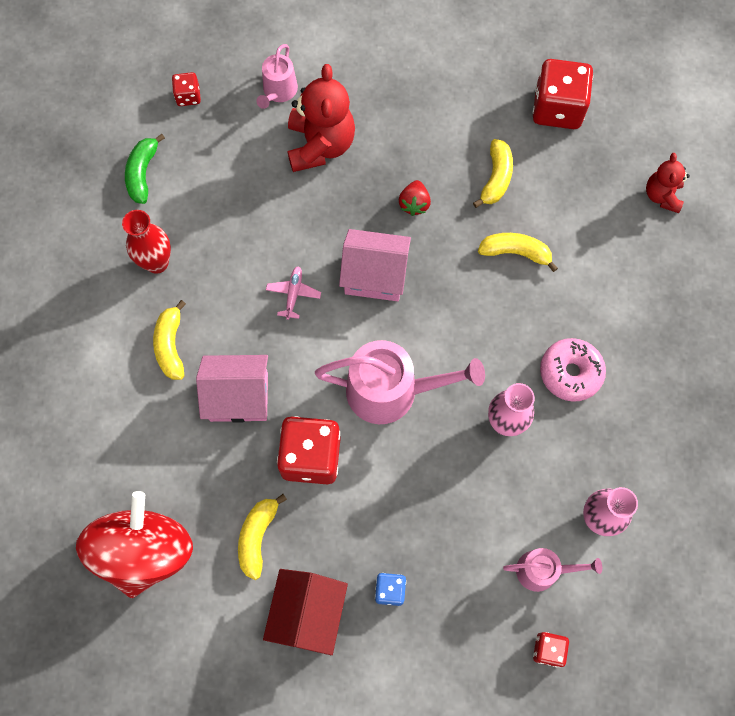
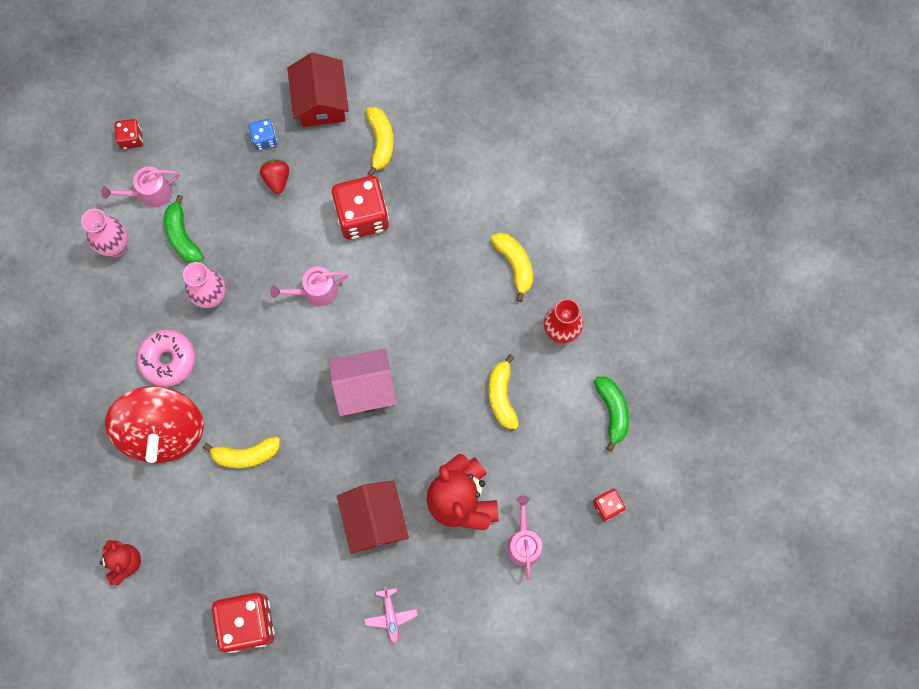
camera: 160 degrees right, 5 degrees up
(145, 551) = (463, 102): red spinning top -> red spinning top (163, 430)
(239, 396) = (440, 243): pink house -> none
(293, 294) = (429, 346): pink plane -> pink plane (390, 616)
(391, 391) = (316, 291): pink watering can -> pink watering can, size x0.55
(409, 154) = (374, 520): none -> red house
(414, 204) = (353, 470): red strawberry -> red strawberry (277, 179)
(496, 178) = (285, 524): yellow banana -> yellow banana (502, 396)
(519, 505) = (182, 236): none -> green banana

